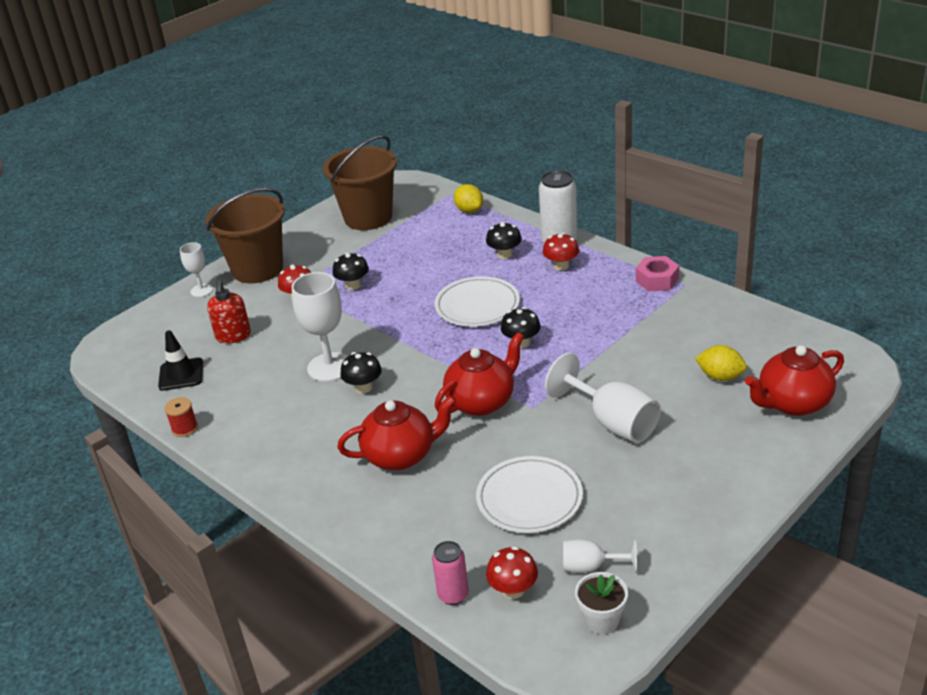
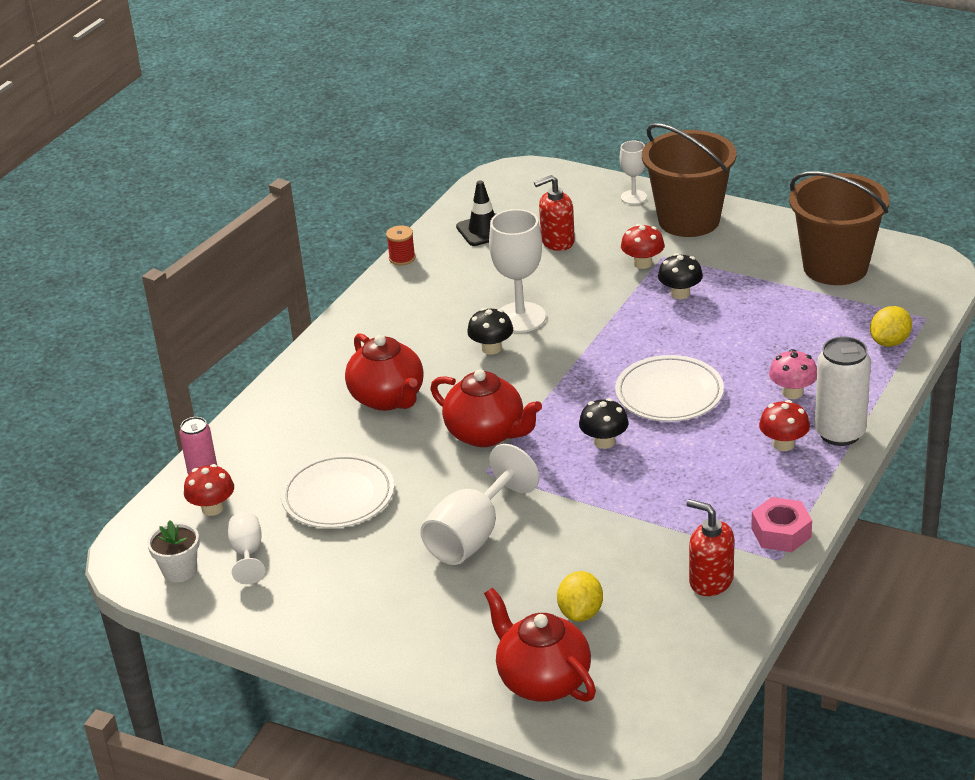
camera: 75 degrees right, 0 degrees up
(504, 254) = (792, 392): black mushroom -> pink mushroom
(699, 315) = (710, 581): none -> red soap dispenser

